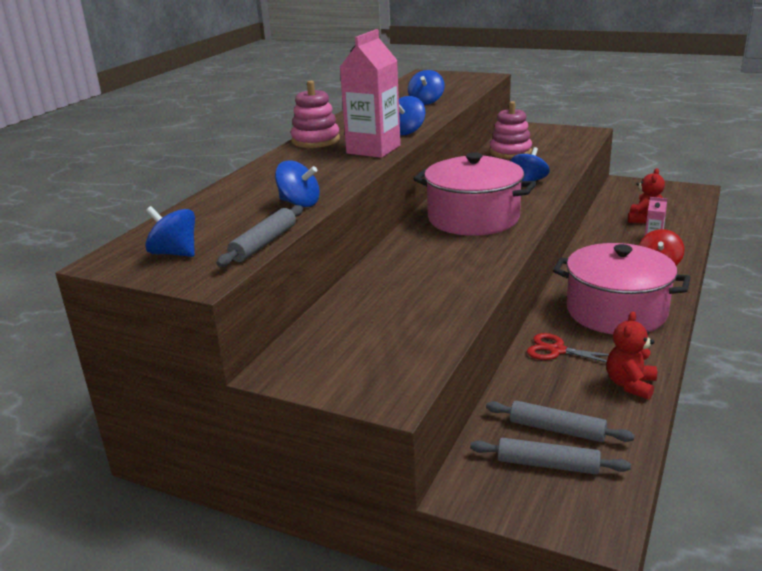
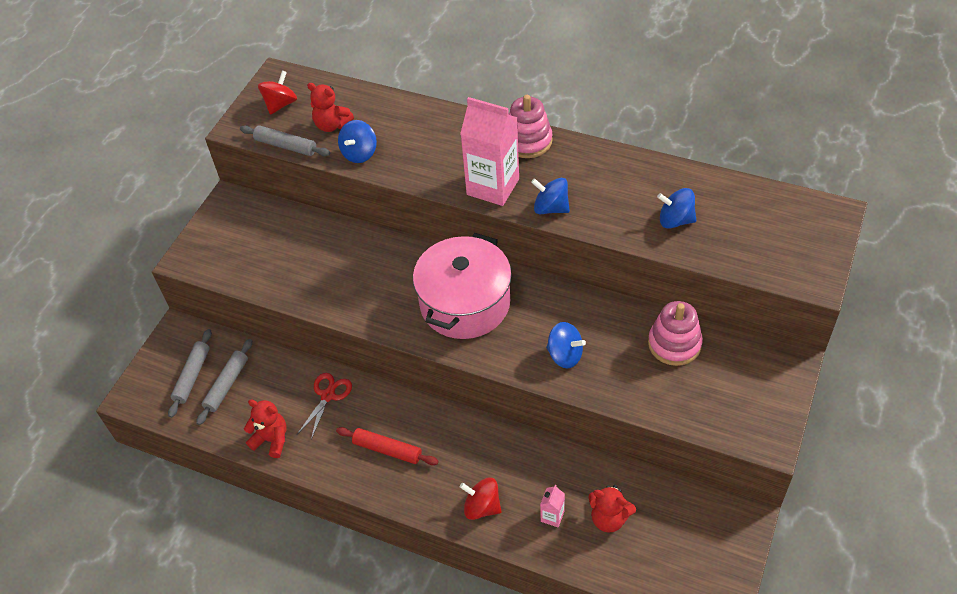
camera: 90 degrees right, 25 degrees up
(175, 253) = (280, 104): blue spinning top -> red spinning top
(239, 220) = (332, 125): none -> red teddy bear
(616, 311) = (387, 449): pink pot -> red rolling pin

